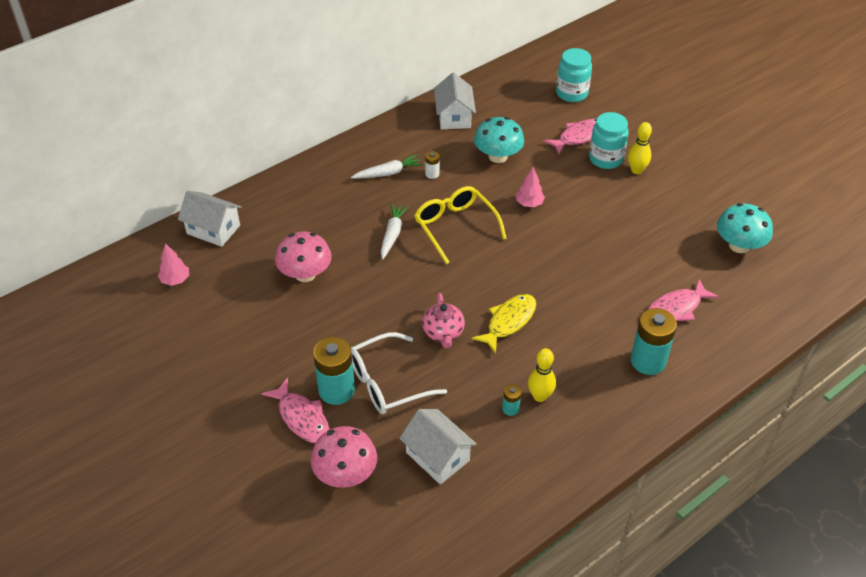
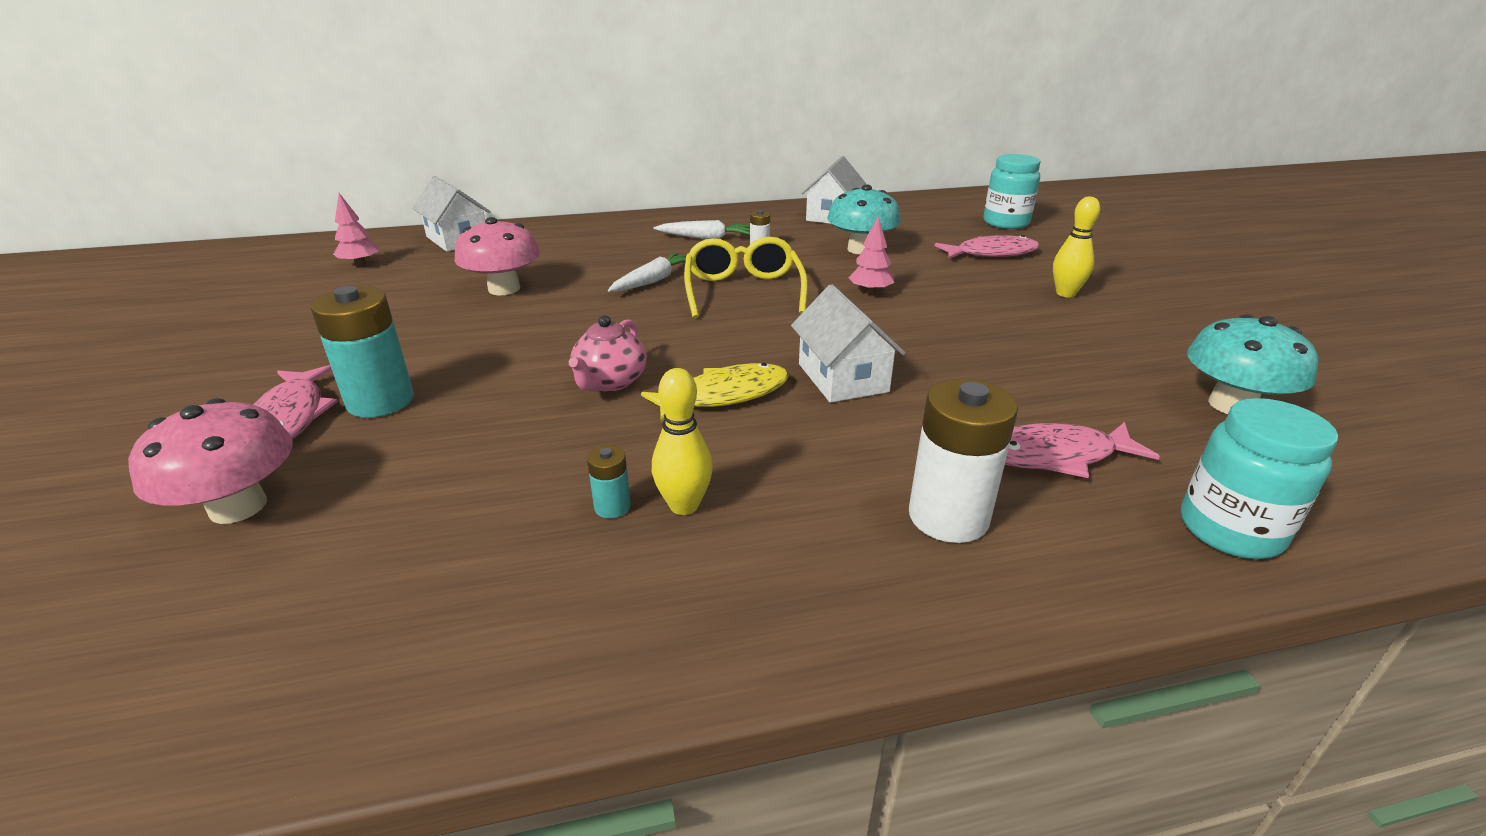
camera: 25 degrees right, 15 degrees down
(387, 382) = (459, 413): white glasses -> none
(437, 456) = (406, 535): white house -> white house (842, 378)
(605, 159) = (1020, 276): turquoise jar -> turquoise jar (1230, 530)
(648, 361) = (948, 517): turquoise battery -> white battery

